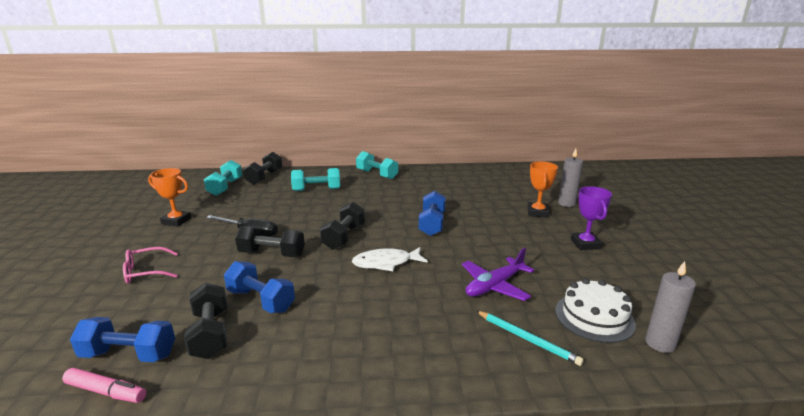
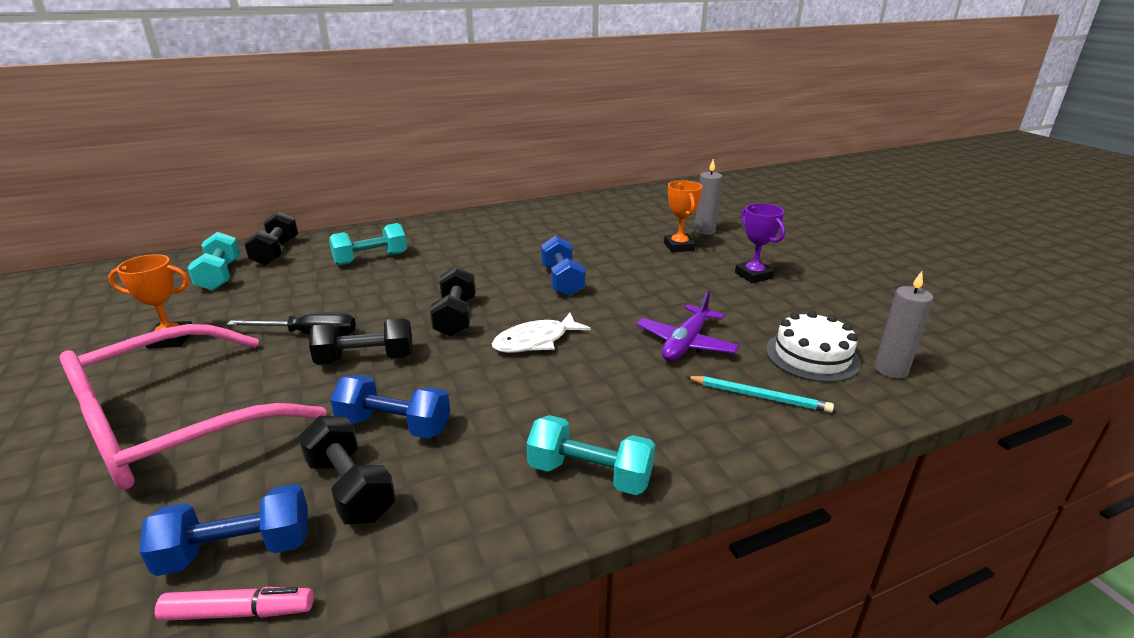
camera: 20 degrees left, 5 degrees up
(146, 271) = (174, 424): pink glasses -> pink glasses, size x2.49
(377, 174) = (444, 226): turquoise dumbbell -> turquoise dumbbell (590, 474)

